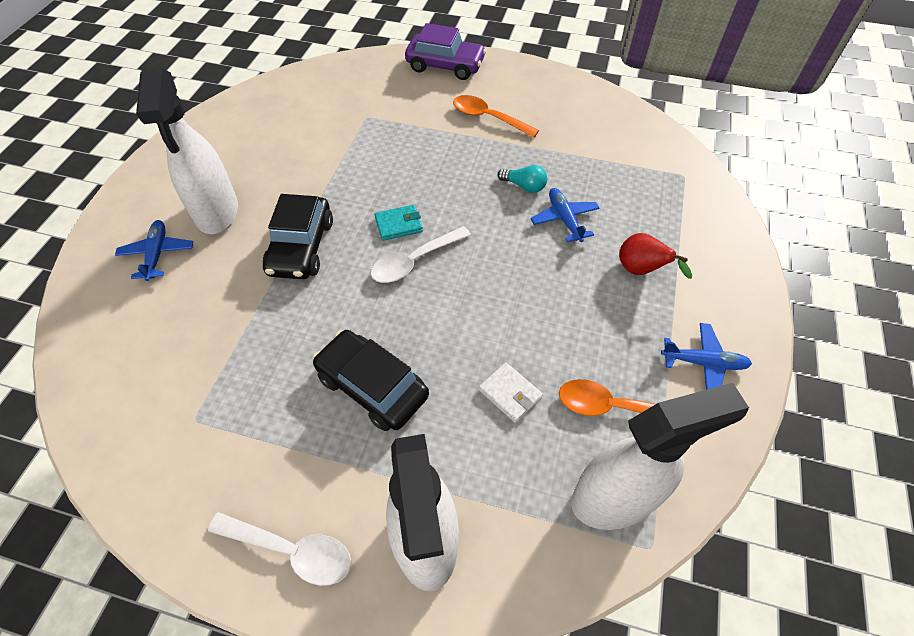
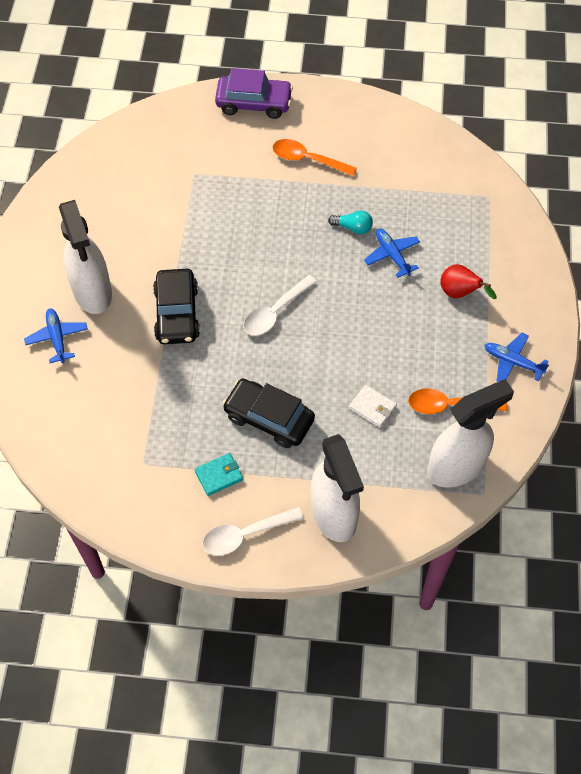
camera: 10 degrees left, 5 degrees up
(292, 550) = (245, 535): white spoon -> white spoon turned 150 degrees clockwise
(399, 225) = (253, 281): turquoise wallet -> turquoise wallet (219, 475)
(703, 363) = (512, 362): blue plane -> blue plane turned 150 degrees counterclockwise

